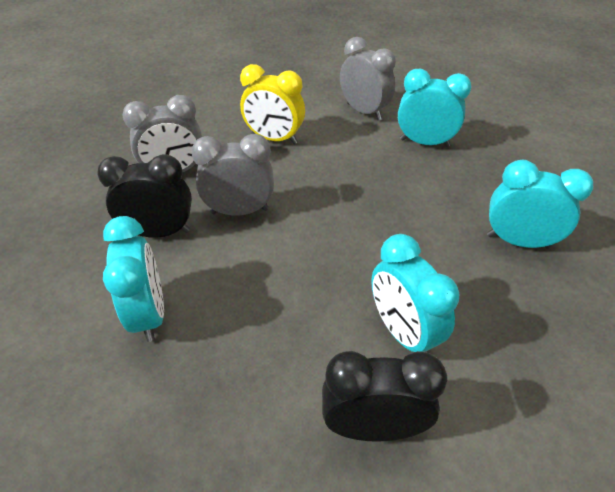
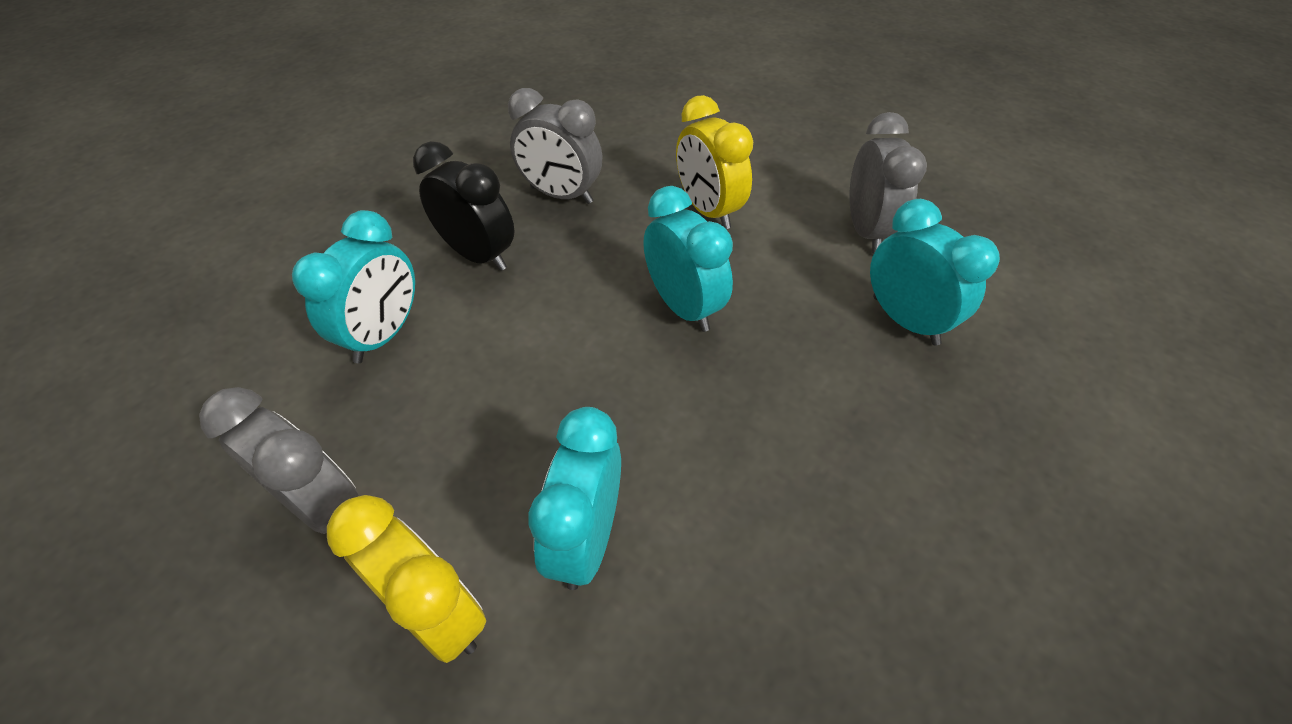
camera: 40 degrees right, 5 degrees up
(239, 211) = (575, 278): grey clock -> grey clock (323, 505)
(372, 427) = (437, 613): black clock -> yellow clock
(518, 241) = (877, 543): turquoise clock -> turquoise clock (683, 307)

